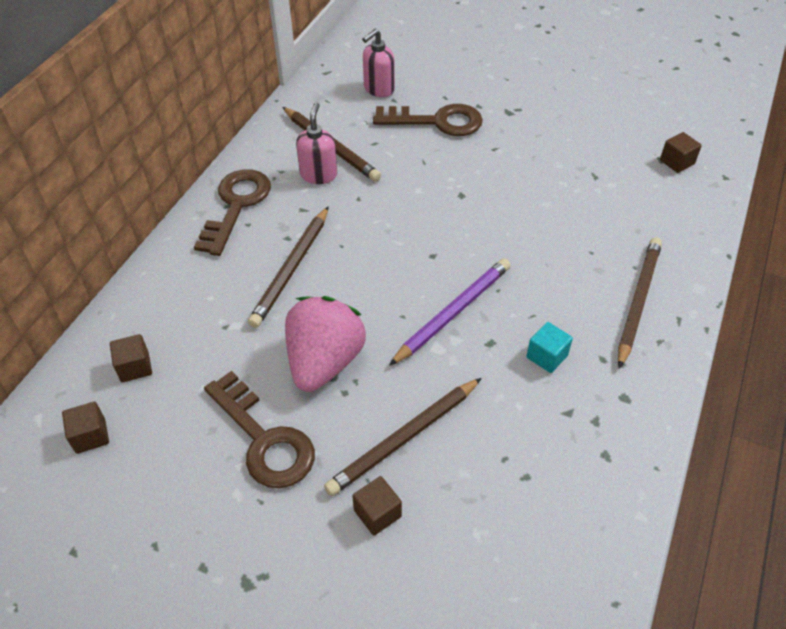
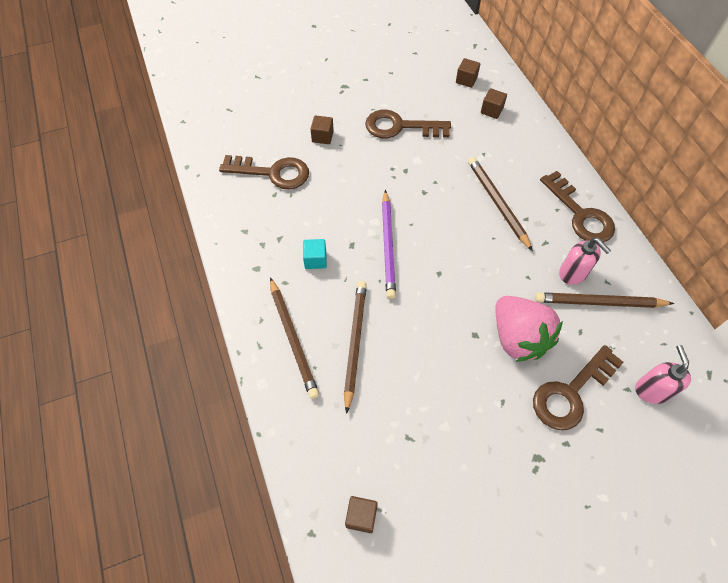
camera: 135 degrees right, 10 degrees up
(324, 362) = (418, 173): pink strawberry -> pink strawberry (518, 338)
(404, 438) = (343, 170): brown pencil -> brown pencil (355, 343)
(501, 512) = (272, 173): none -> brown key

